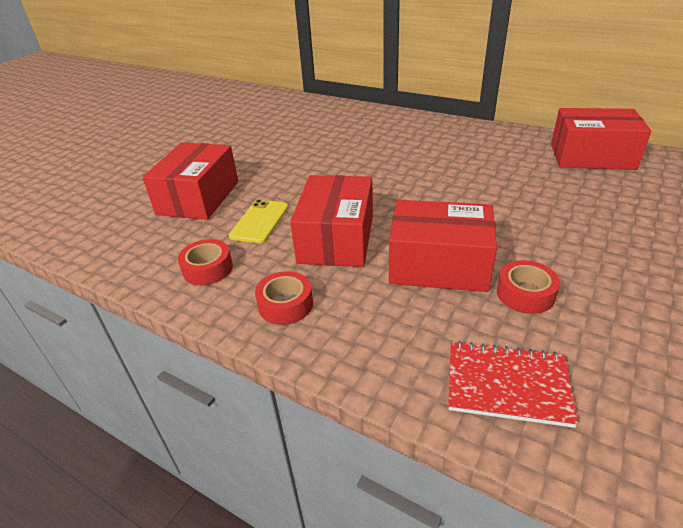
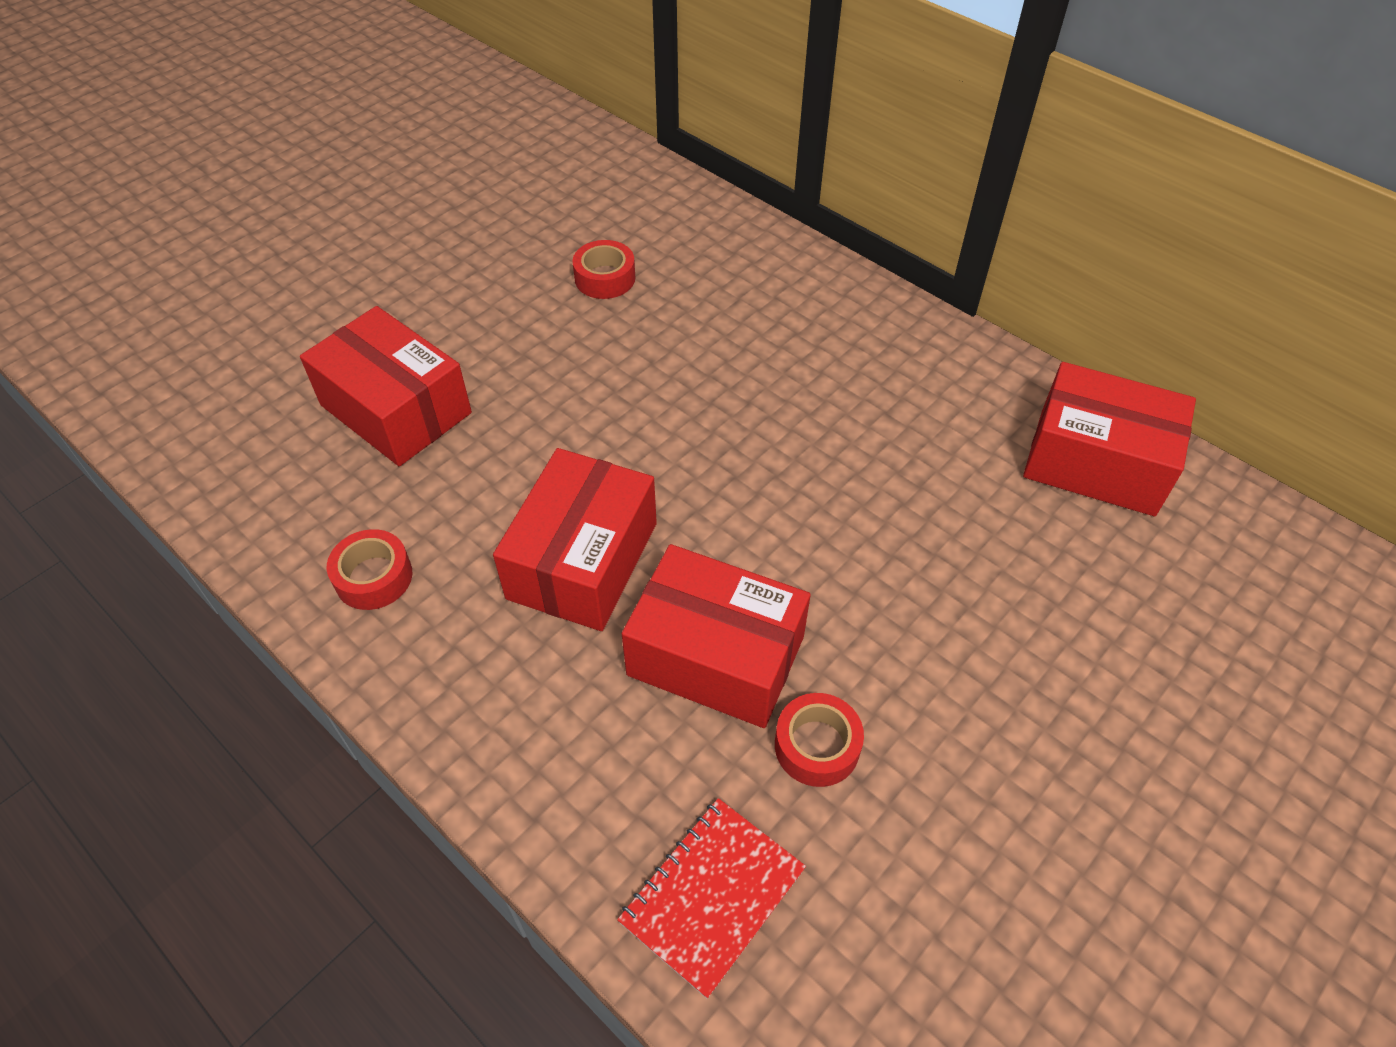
camera: 10 degrees right, 15 degrees up
(198, 197) = (396, 409): red box -> red box turned 75 degrees counterclockwise
(260, 221) = (477, 491): yellow phone -> none
(285, 305) = (465, 678): red tape -> red tape (605, 278)
(507, 384) = (712, 895): red notebook -> red notebook turned 75 degrees counterclockwise

